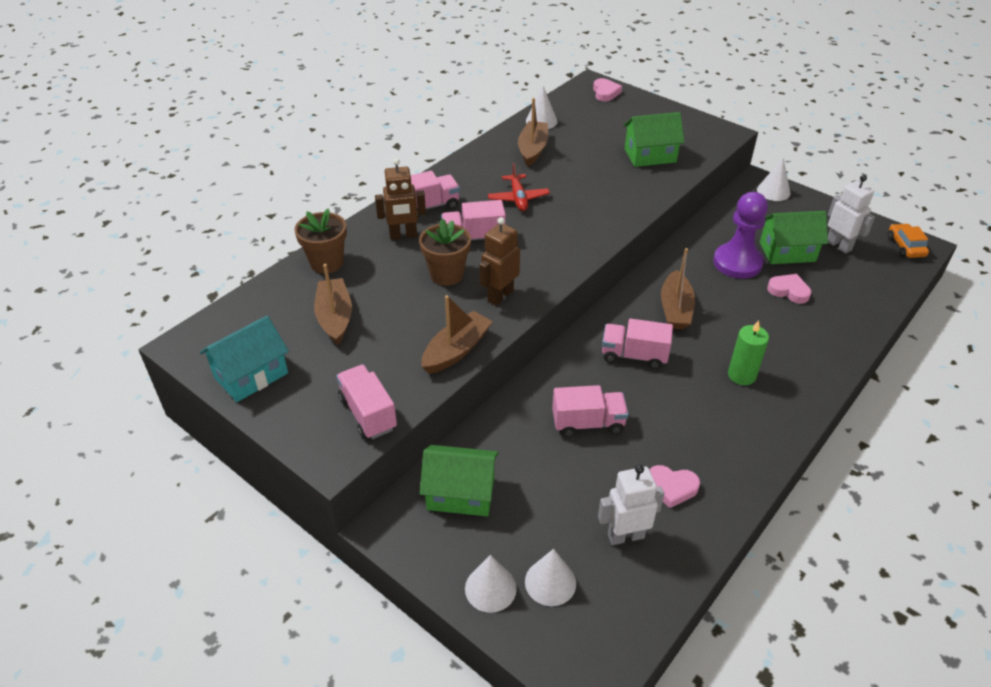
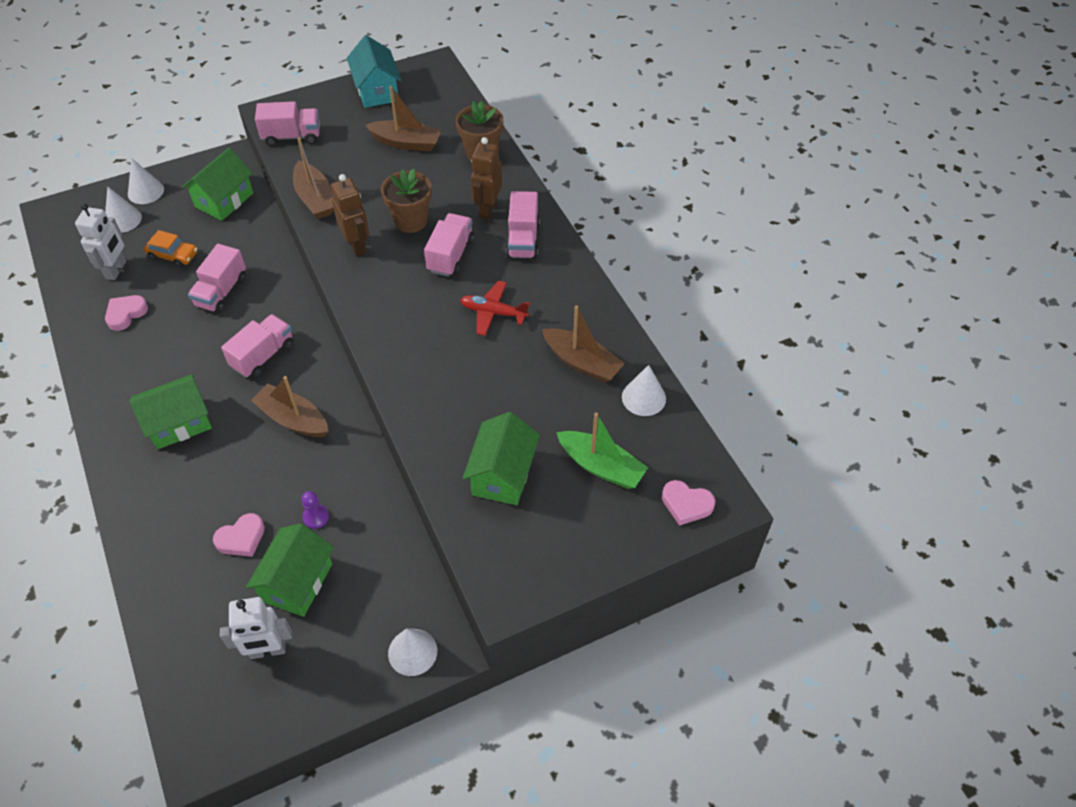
camera: 115 degrees right, 10 degrees up
(608, 124) = (601, 466): none -> green boat
(737, 263) = (316, 517): purple pawn -> purple pawn, size x0.43
(741, 375) = (179, 423): green candle -> green house
(905, 246) = (211, 734): orange car -> orange car (173, 255)

